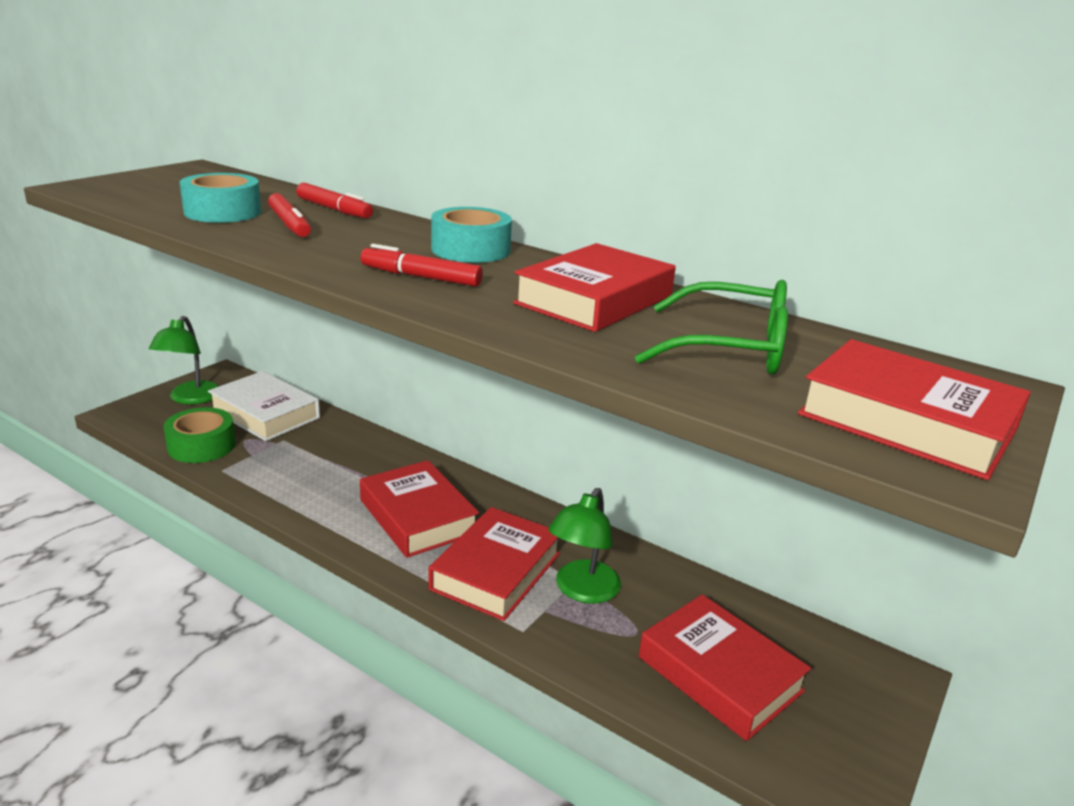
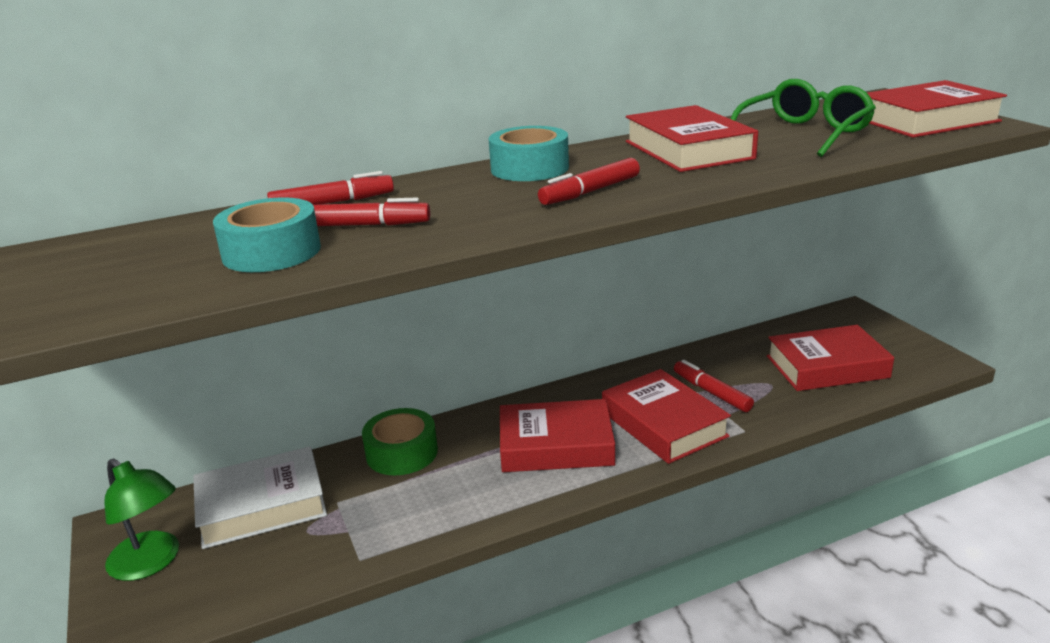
camera: 55 degrees left, 0 degrees up
(201, 446) = (287, 568): green tape -> green tape (402, 453)
(582, 591) = (711, 392): green lamp -> red marker

